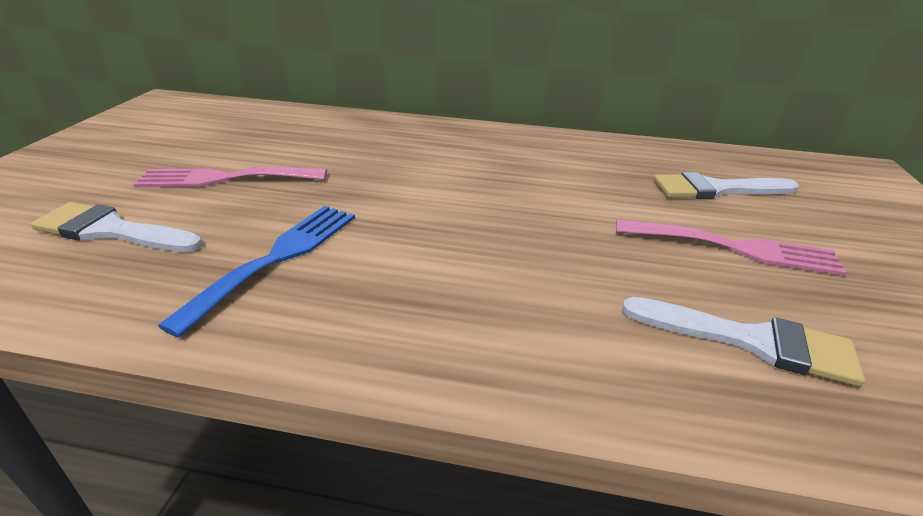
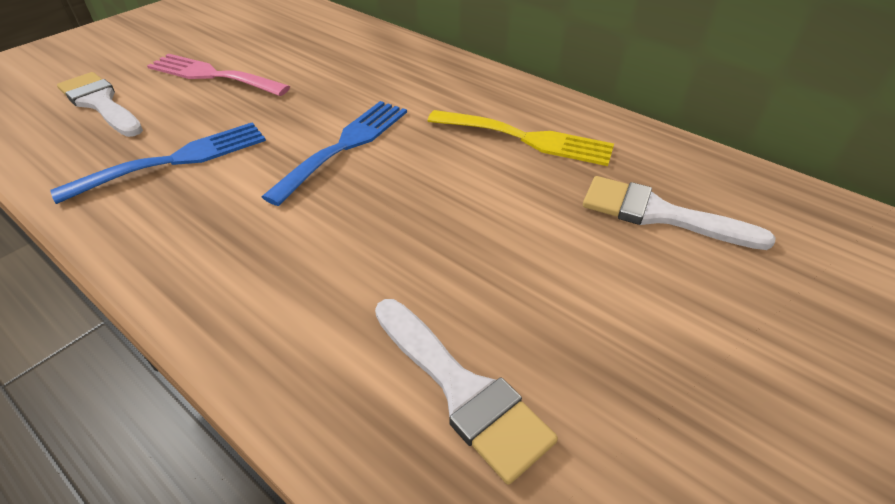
camera: 30 degrees right, 10 degrees up
(437, 203) = (345, 145): none -> blue fork
(573, 165) = (527, 139): none -> yellow fork
(735, 248) = (584, 290): pink fork -> none

